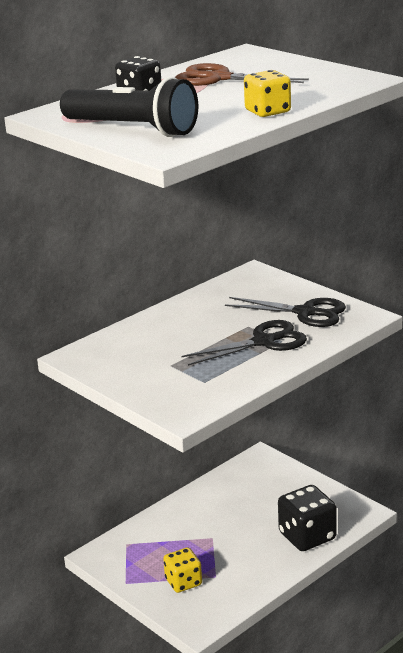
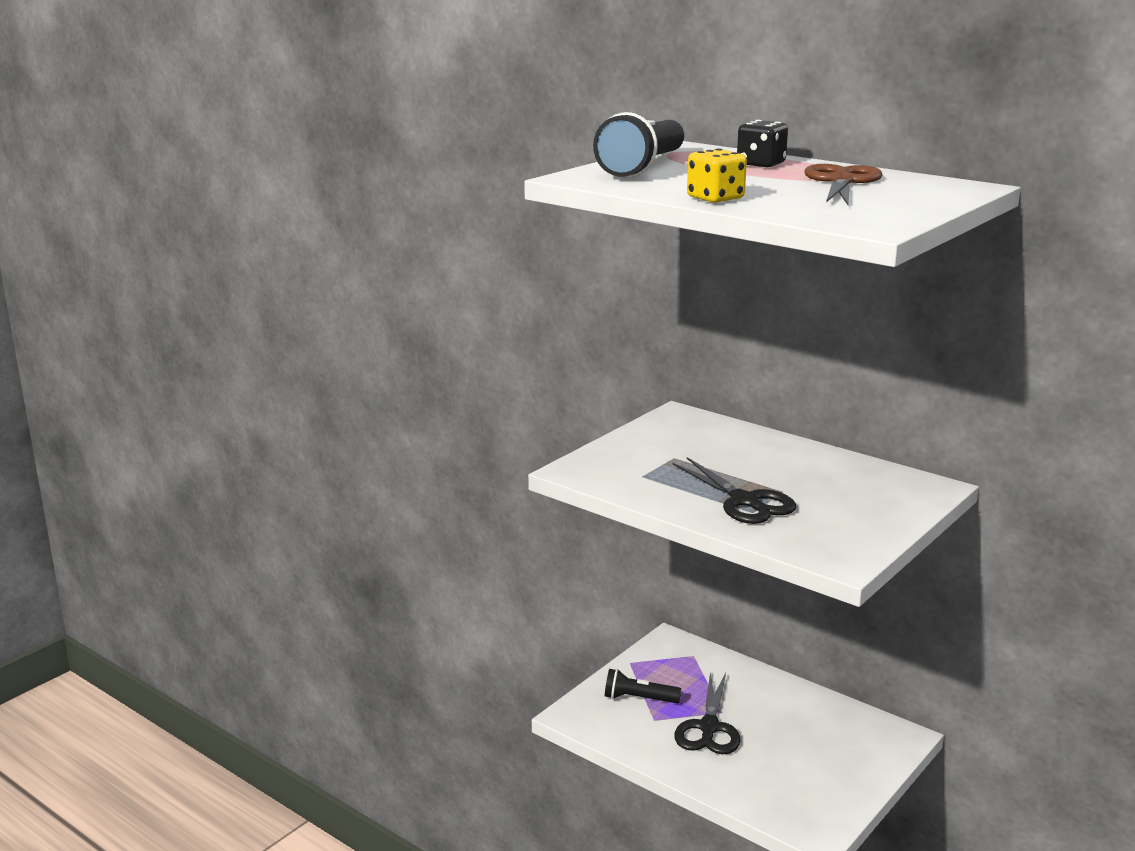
camera: 80 degrees right, 5 degrees down
(183, 582) = (639, 699): yellow dice -> black flashlight
(305, 312) = (834, 522): black scissors -> black scissors (709, 728)
(307, 536) = (748, 784): black dice -> none

